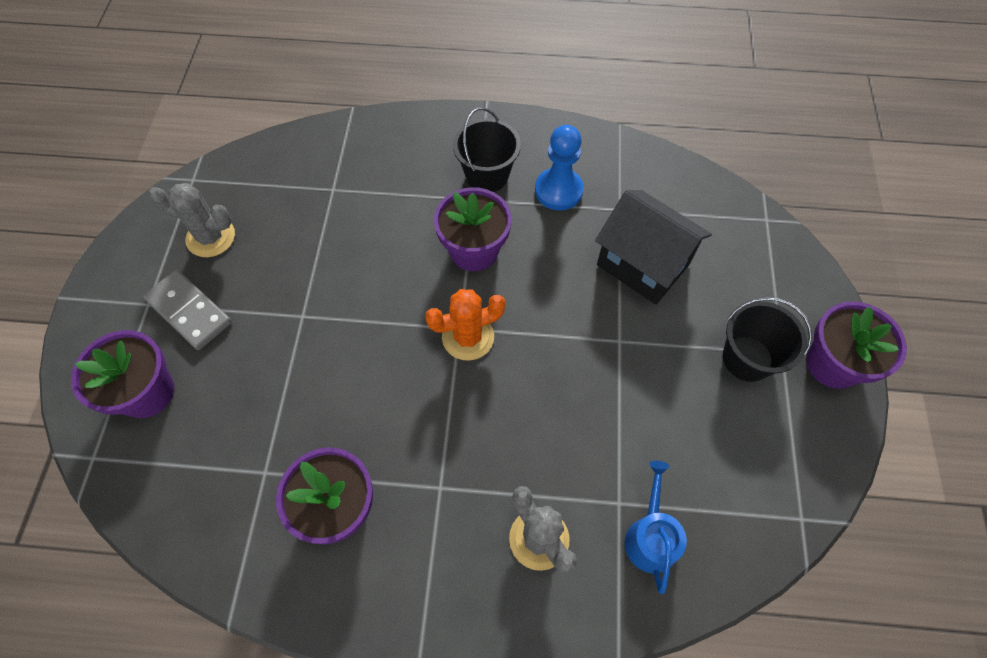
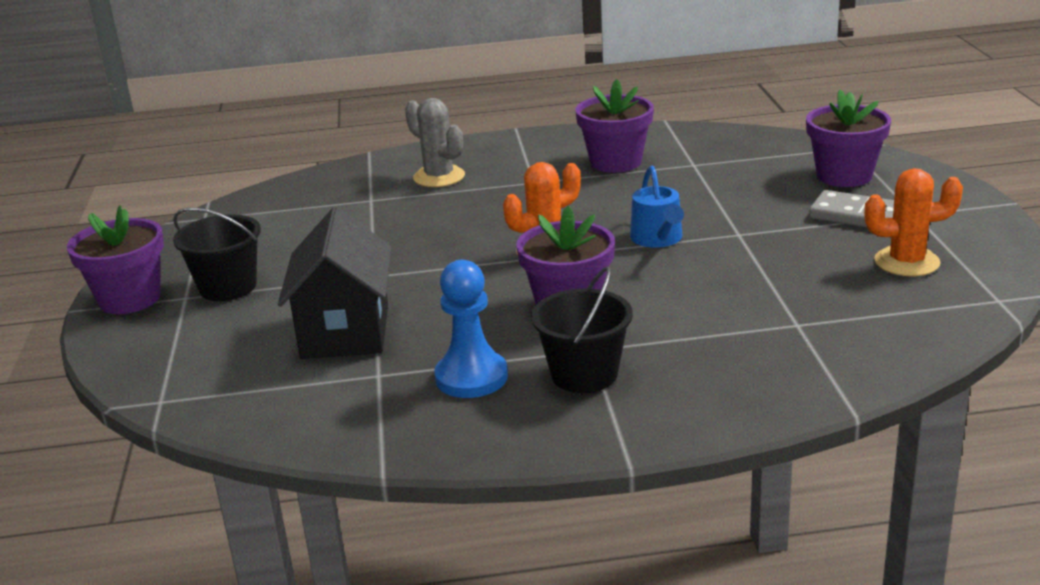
camera: 170 degrees right, 35 degrees down
(211, 237) = (907, 262): grey cactus -> orange cactus
(642, 265) = (345, 331): black house -> black house turned 60 degrees clockwise
(650, 536) = (342, 191): blue watering can -> blue watering can (658, 239)

